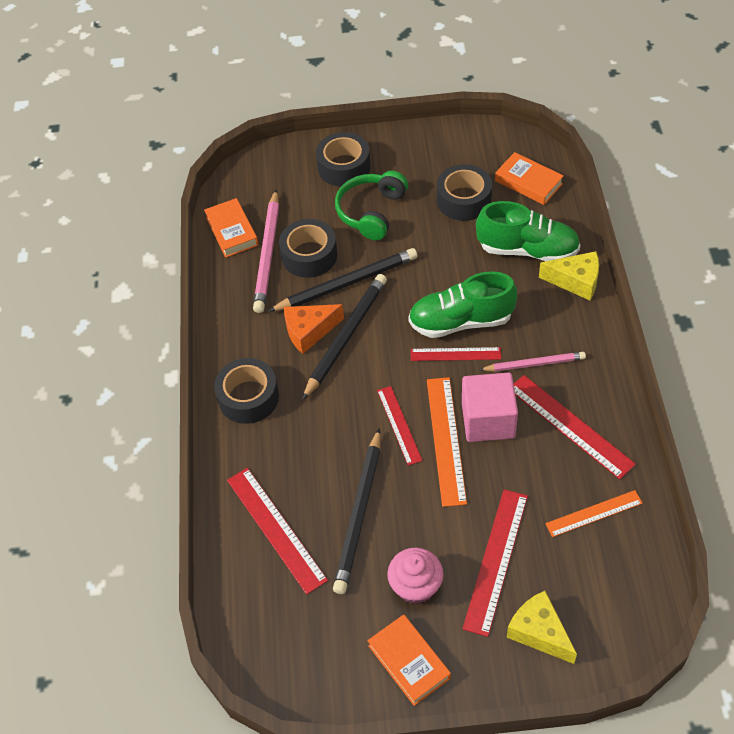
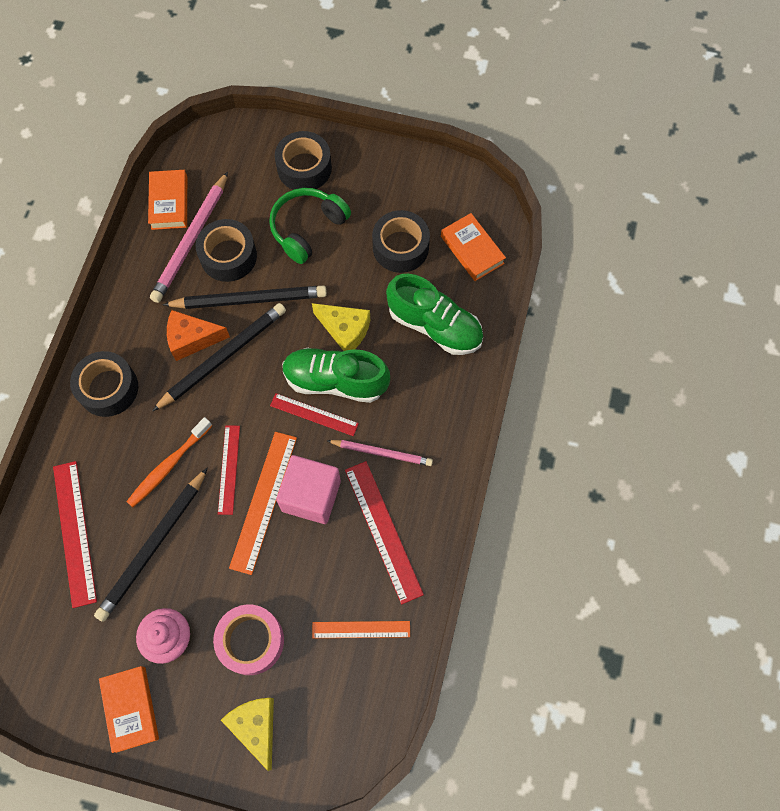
camera: 15 degrees right, 15 degrees up
(339, 441) = (168, 466): none -> orange toothbrush
(495, 560) = (251, 641): red ruler -> pink tape
(576, 281) = (464, 378): yellow cheese -> yellow cheese (345, 330)

